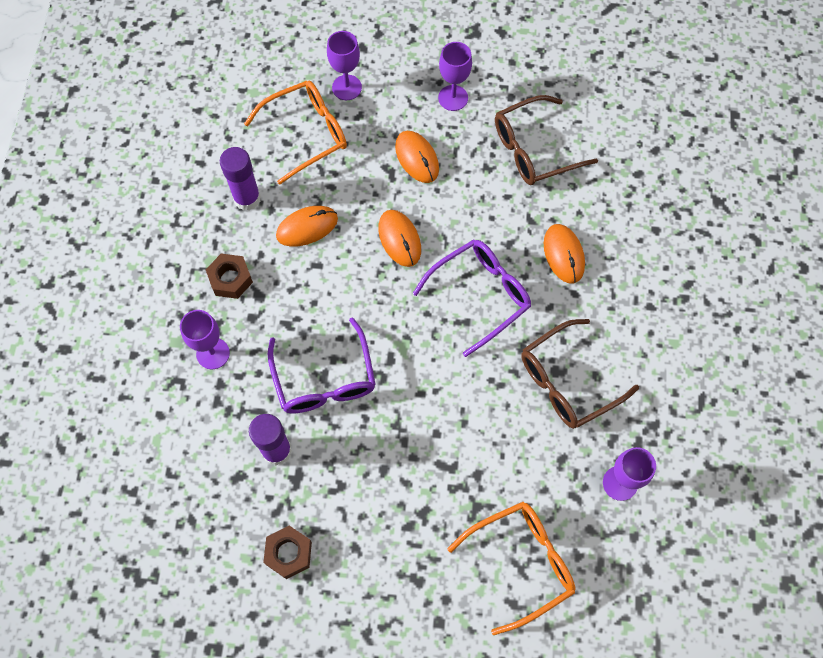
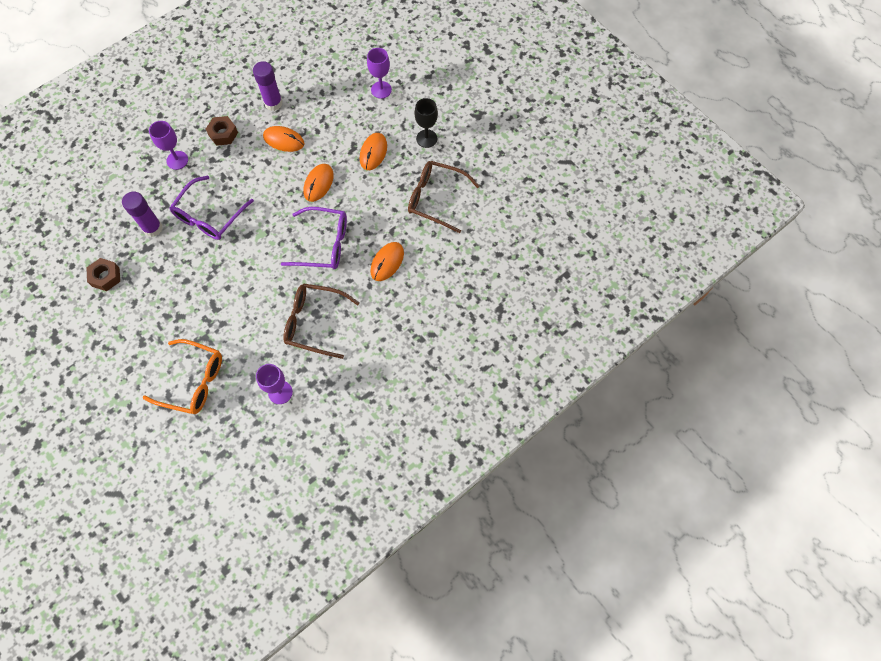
camera: 45 degrees right, 0 degrees up
(307, 133) = (336, 96): orange glasses -> none
(453, 98) = (426, 138): purple goblet -> black goblet

